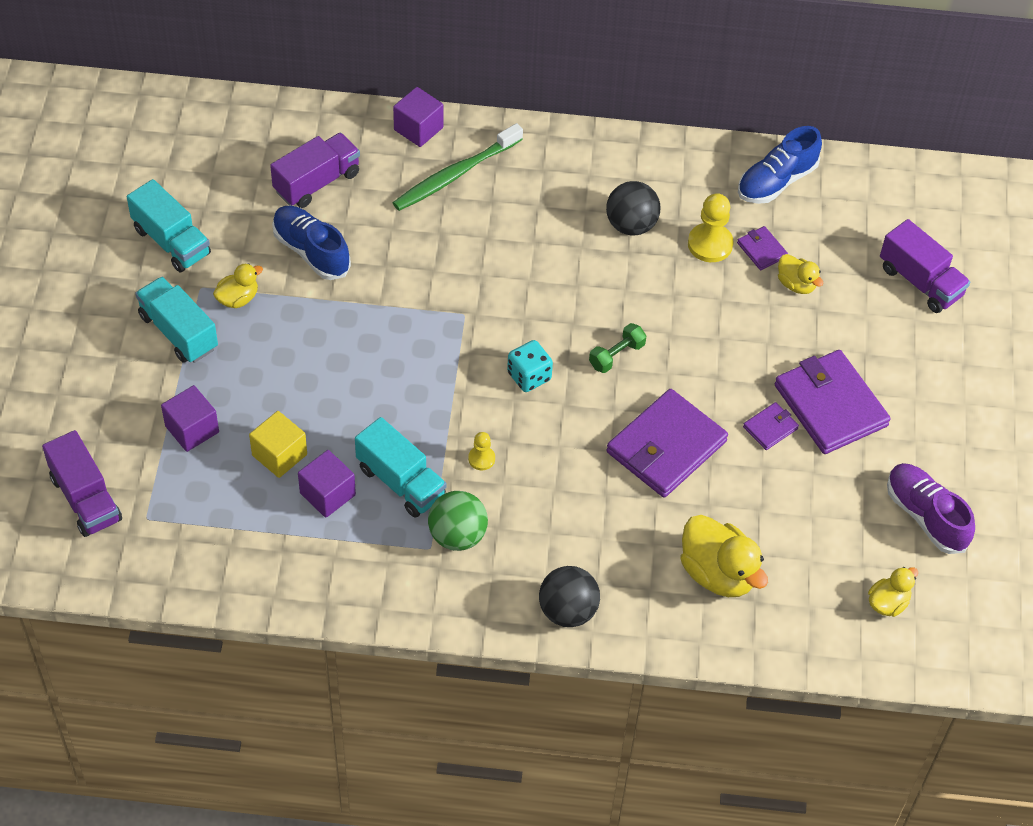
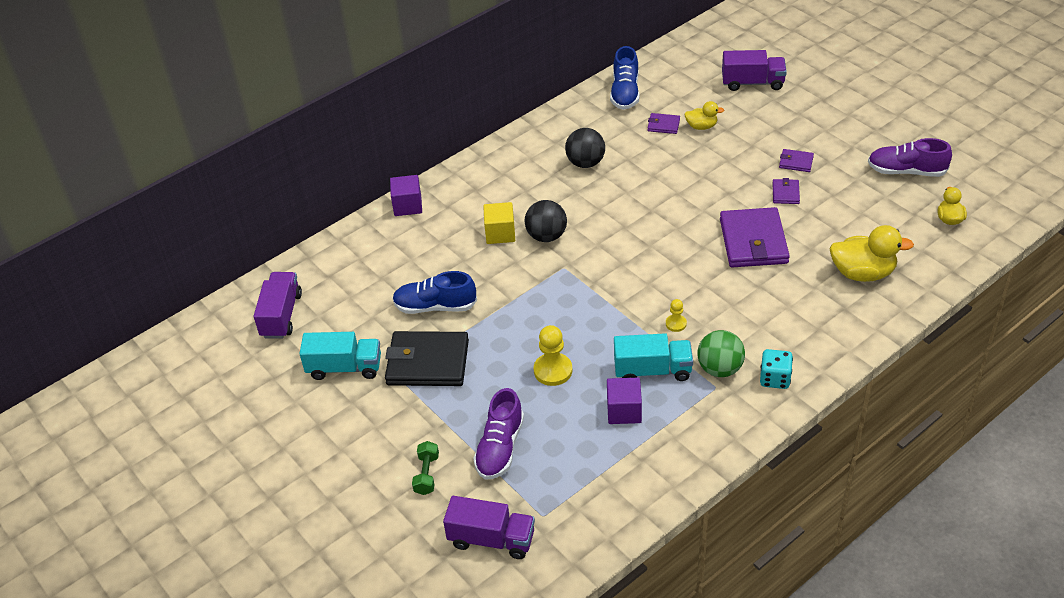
camera: 40 degrees left, 10 degrees down
(178, 332) = (417, 407): turquoise truck -> none
(192, 429) = (500, 448): purple cube -> purple shoe
(238, 298) = (427, 362): yellow duck -> black wallet
(279, 455) = (569, 416): yellow cube -> yellow cube (500, 233)
(317, 182) = (388, 272): purple truck -> purple truck (281, 315)
(455, 175) = (460, 211): green toothbrush -> none
(529, 376) = (640, 267): turquoise dice -> turquoise dice (775, 379)
(567, 611) = (825, 352): black ball -> black ball (546, 236)
(616, 355) = (668, 223): green dumbbell -> green dumbbell (427, 474)
(710, 244) = (636, 141): yellow pawn -> yellow pawn (553, 370)
(830, 405) = (796, 162): purple wallet -> purple wallet, size x0.46

